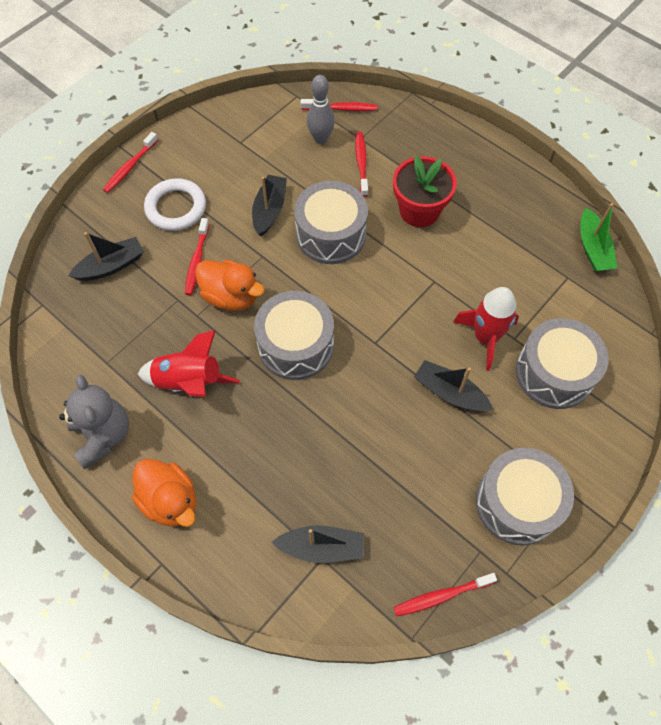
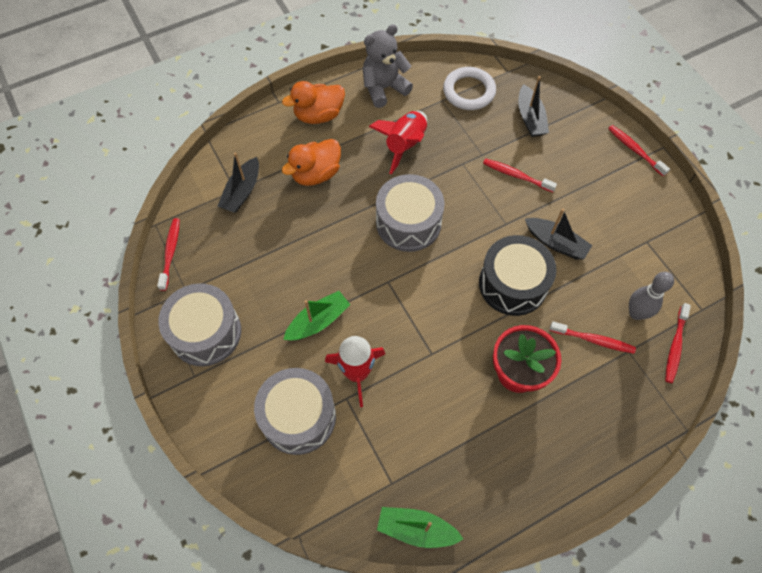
camera: 110 degrees right, 0 degrees up
(103, 435) = (384, 88): grey teddy bear -> grey teddy bear turned 150 degrees clockwise
(176, 208) = (578, 173): white ring -> white ring (469, 91)
(231, 296) = (472, 190): orange duck -> orange duck (316, 174)
(331, 234) = (513, 284): grey drum -> black drum
(449, 392) = (318, 321): black boat -> green boat

